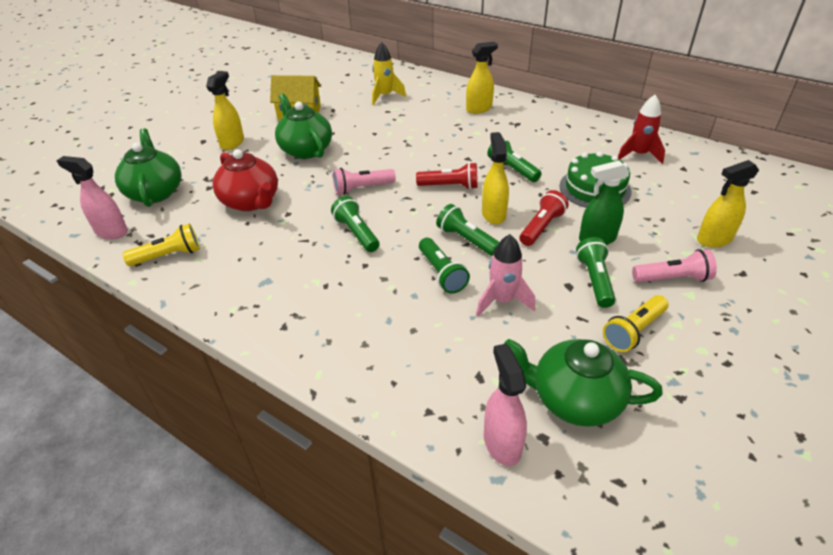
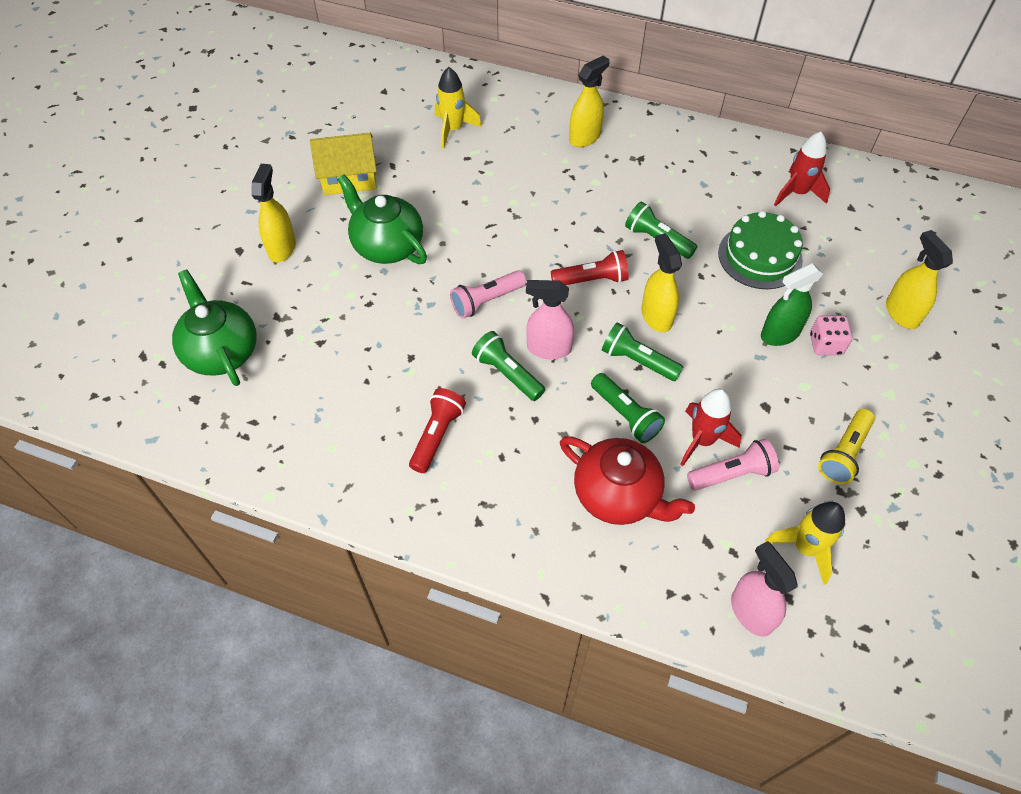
camera: 15 degrees left, 15 degrees up
(111, 232) = (198, 426): pink spray bottle -> pink spray bottle (548, 348)
(169, 256) = (293, 449): yellow flashlight -> none
(251, 202) = (356, 346): red teapot -> red teapot (618, 495)
(502, 301) = (702, 440): pink rocket -> red rocket
(541, 227) = (715, 327): red flashlight -> red flashlight (437, 435)
(573, 399) = (805, 548): green teapot -> yellow rocket
(594, 280) = (790, 393): green flashlight -> none
(637, 251) = (825, 344): none -> pink dice
(673, 278) = (869, 376): pink flashlight -> pink flashlight (732, 474)
(714, 239) = (901, 313): yellow spray bottle -> yellow spray bottle turned 105 degrees clockwise

